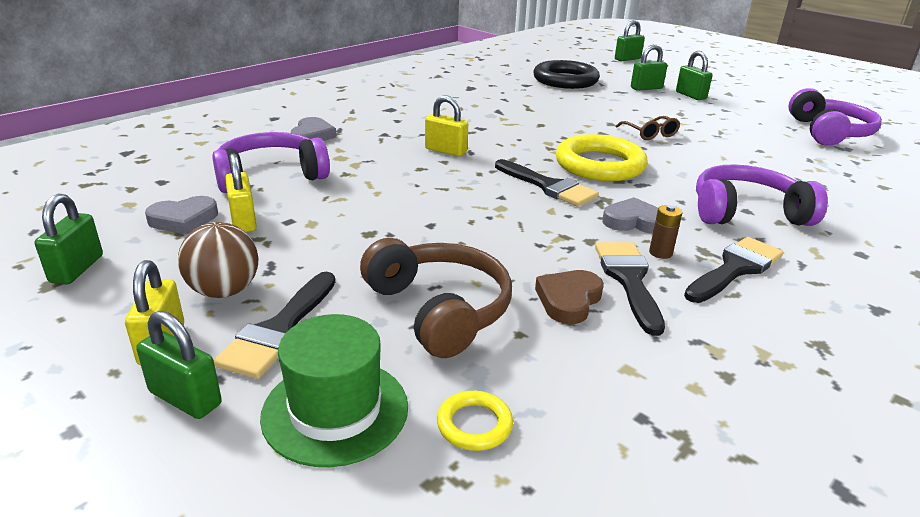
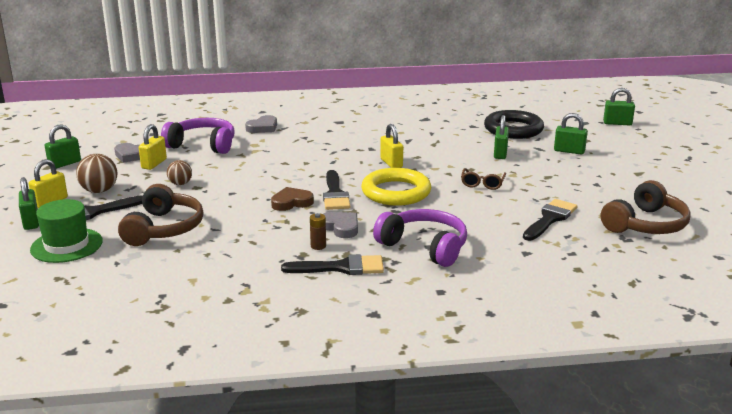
camera: 40 degrees right, 5 degrees down
(337, 236) = (180, 184): none -> brown ball
(446, 151) = (319, 157): yellow padlock -> yellow padlock (391, 163)
(474, 424) = (101, 269): yellow ring -> none
(568, 300) = (225, 247): brown heart -> brown heart (291, 202)
(628, 280) = (272, 250): black brush -> black brush (550, 219)
(690, 95) = (595, 166): green padlock -> green padlock (500, 154)
(829, 132) = (646, 224): purple headphones -> brown headphones

